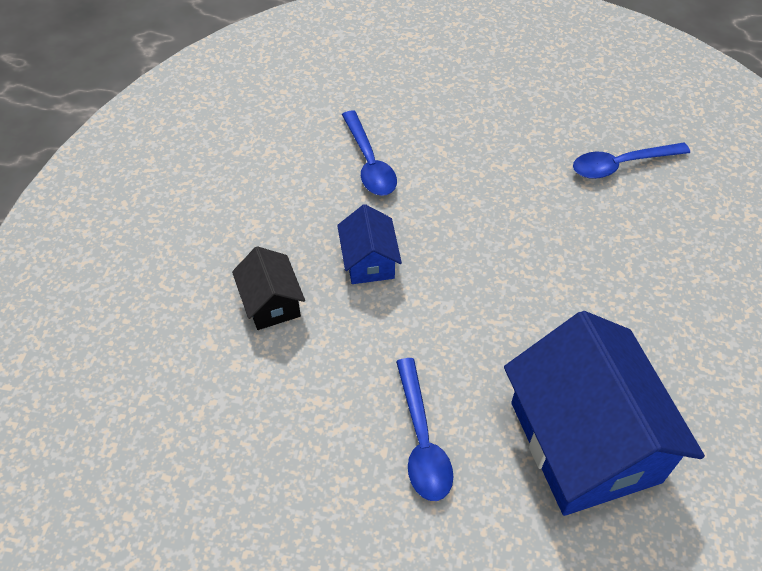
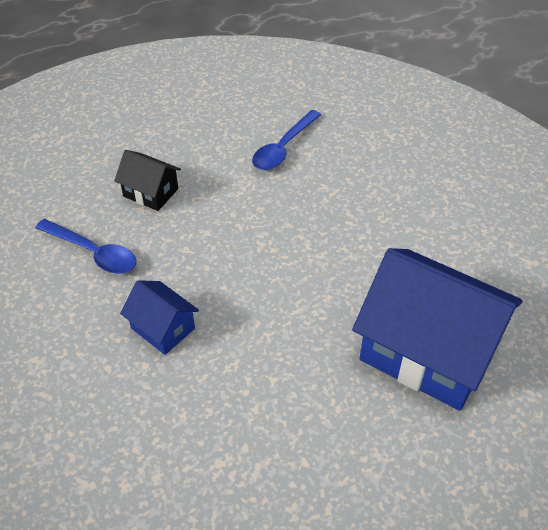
camera: 40 degrees left, 5 degrees down
(271, 303) = (110, 414): black house -> black house (151, 192)
(422, 440) = (324, 432): blue spoon -> none

